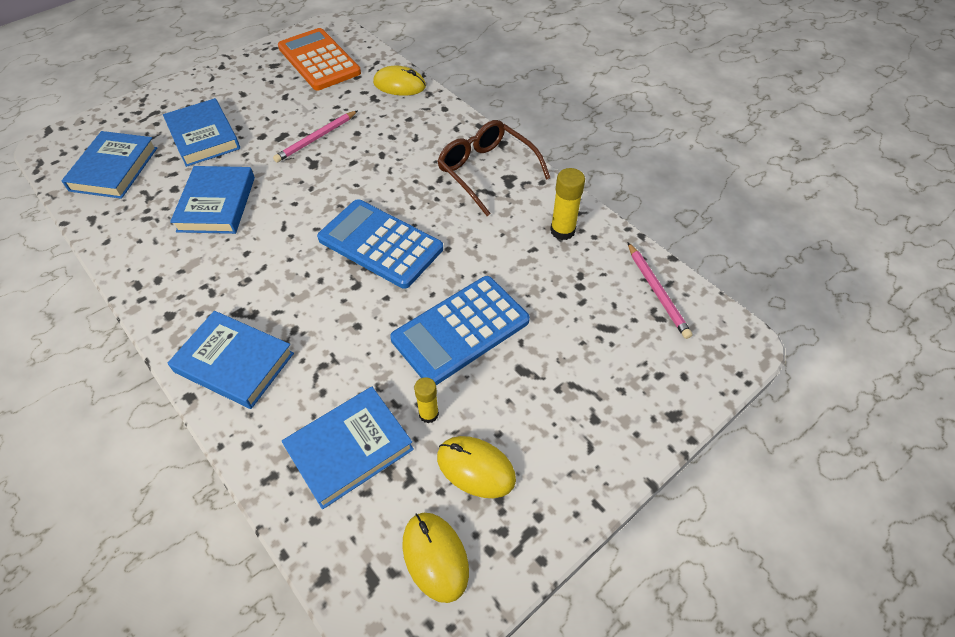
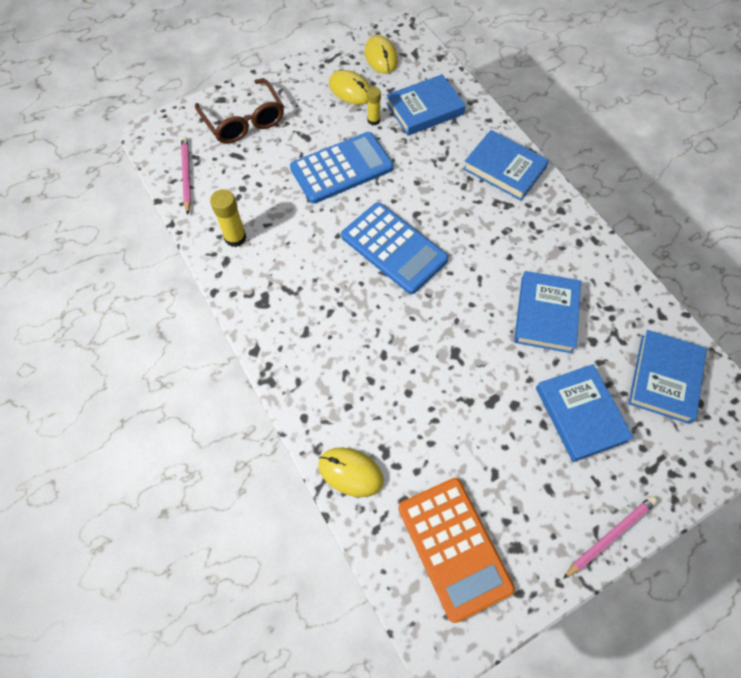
camera: 170 degrees left, 10 degrees up
(316, 138) = (453, 390): pink pencil -> pink pencil (610, 536)
(486, 171) = (282, 314): brown glasses -> brown glasses (244, 121)

